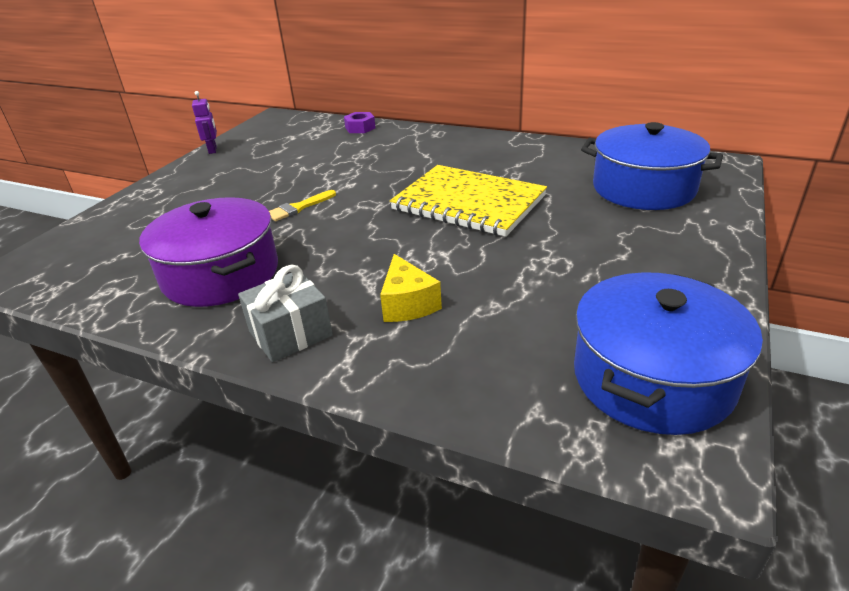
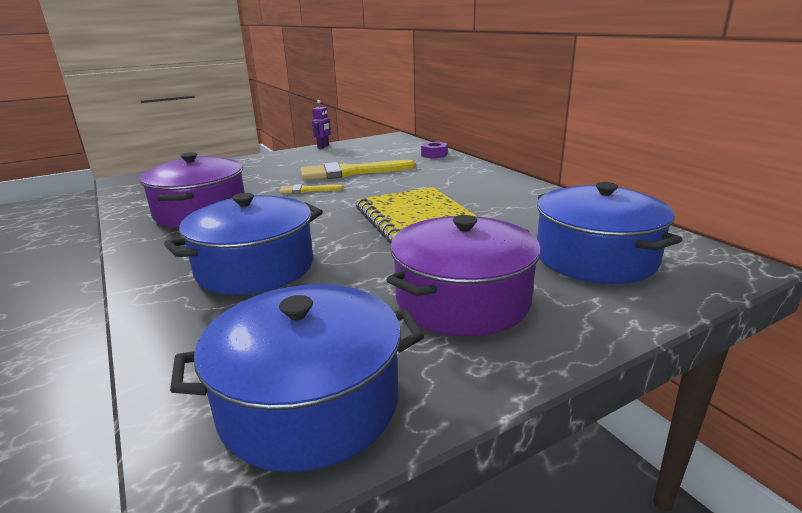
camera: 35 degrees right, 10 degrees down
(290, 333) = (168, 256): grey gift -> none
(308, 173) = (350, 172): none -> yellow brush
(407, 304) = (255, 268): yellow cheese -> blue pot
(617, 257) = (462, 300): none -> purple pot

